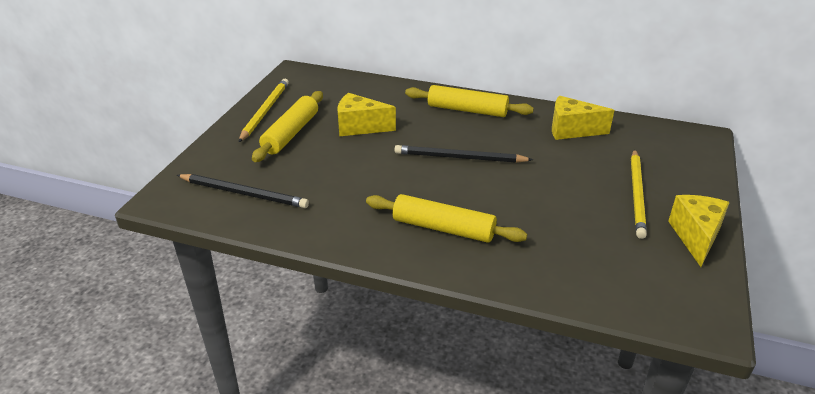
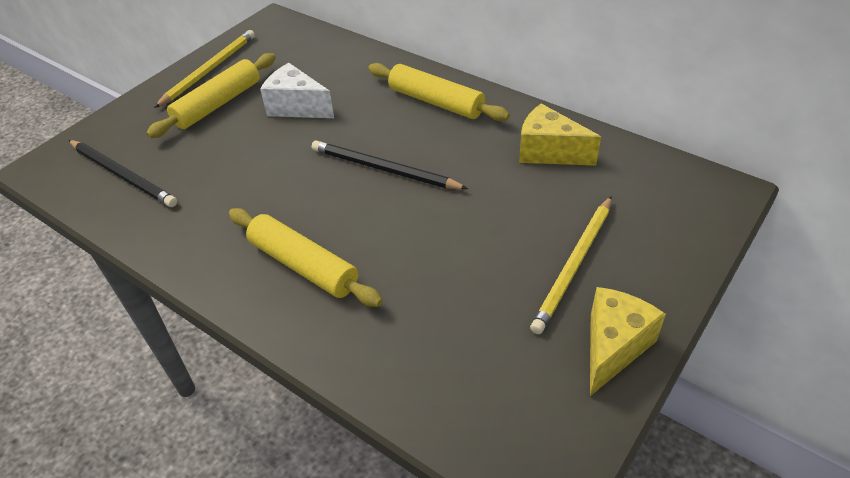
camera: 20 degrees right, 10 degrees up
(360, 127) = (297, 107): yellow cheese -> white cheese

